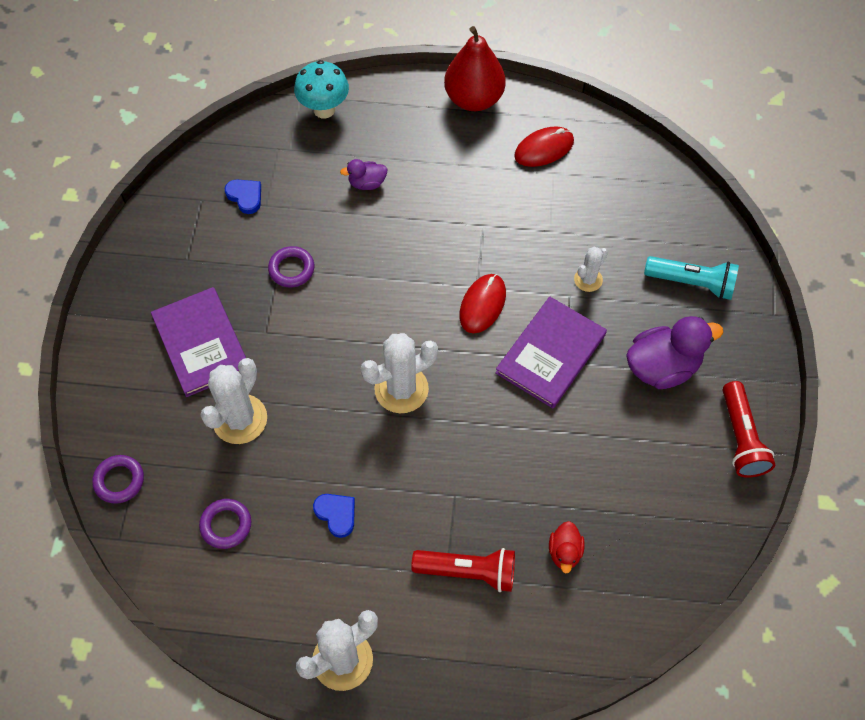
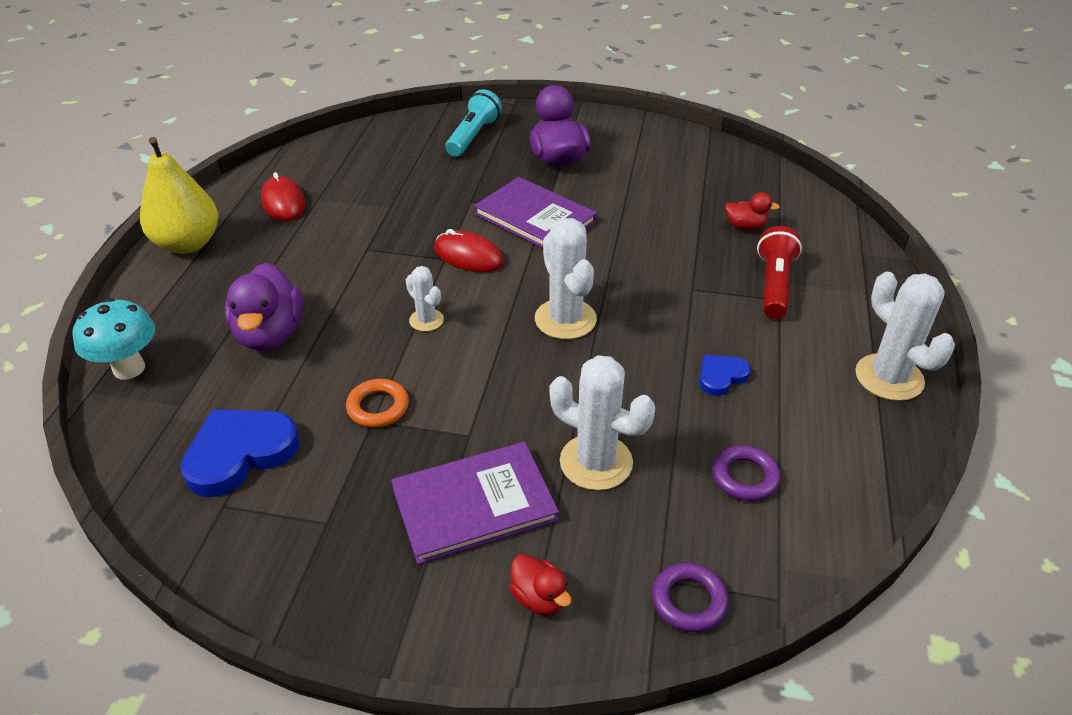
camera: 85 degrees left, 20 degrees down
(125, 390) = (539, 598): none -> red duck
(245, 196) = (240, 453): blue heart -> blue heart, size x1.86
(291, 269) = (378, 407): purple ring -> orange ring
(367, 183) = (270, 334): purple duck -> purple duck, size x1.91
(474, 99) = (188, 244): red pear -> yellow pear
(588, 279) = (455, 189): white cactus -> white cactus (426, 320)
(741, 438) = (630, 130): red flashlight -> none

